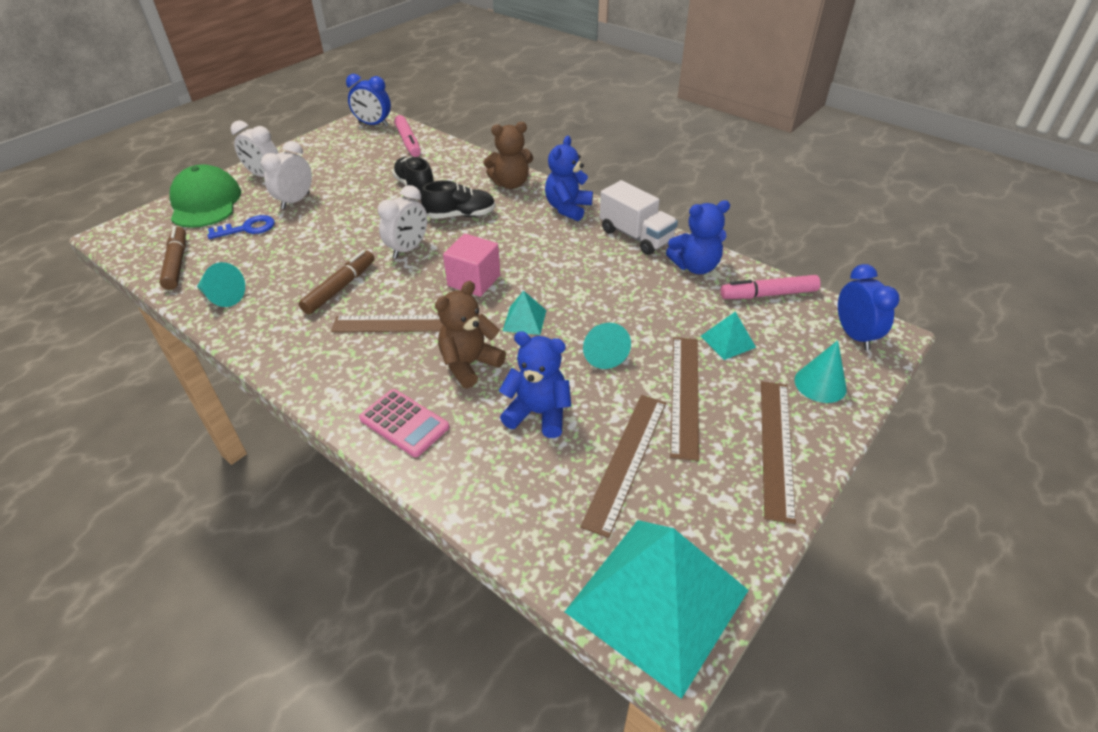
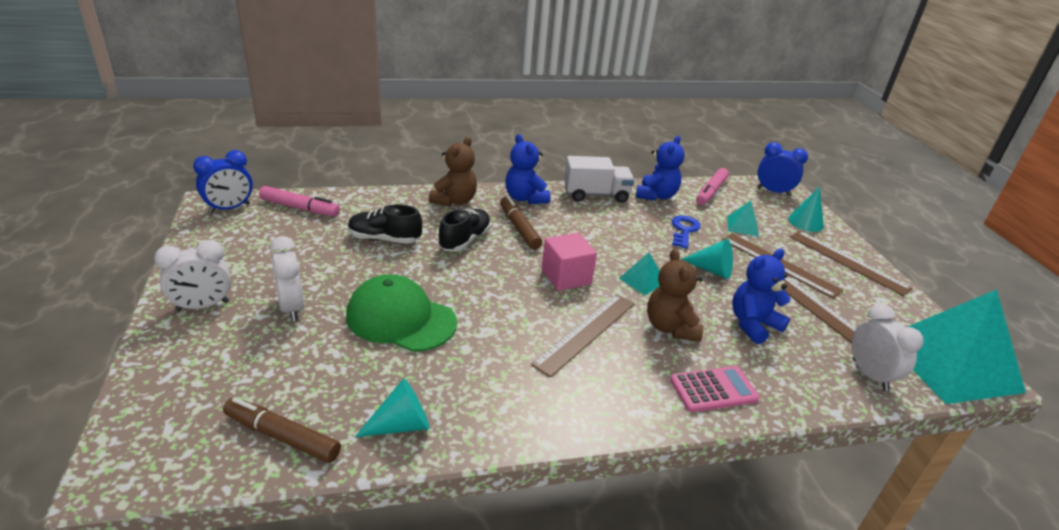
camera: 55 degrees left, 10 degrees down
(205, 203) = (182, 367): green cap -> green cap (401, 319)
(247, 228) = (293, 358): blue key -> blue key (684, 230)
(340, 288) = (487, 344): brown marker -> brown marker (519, 228)
(408, 249) = (477, 285): white clock -> white clock (869, 375)

